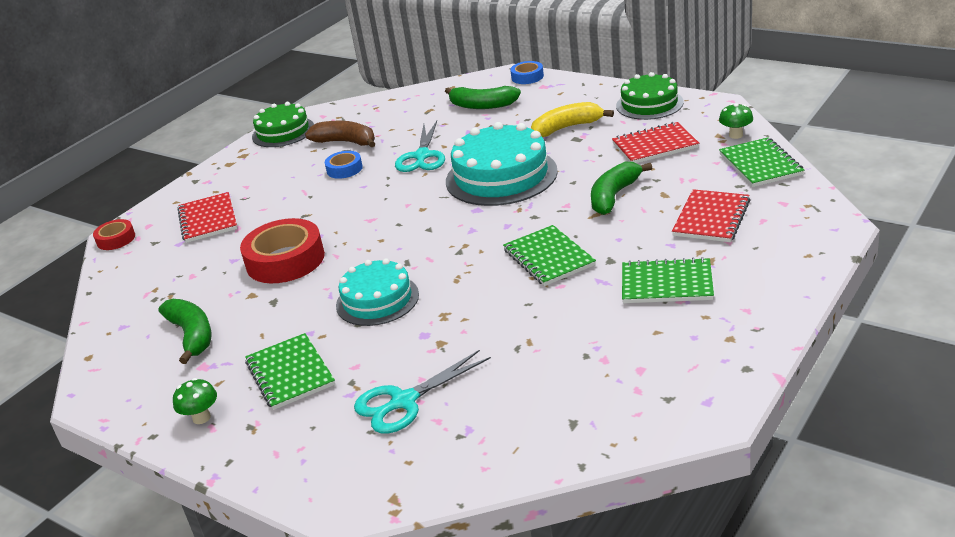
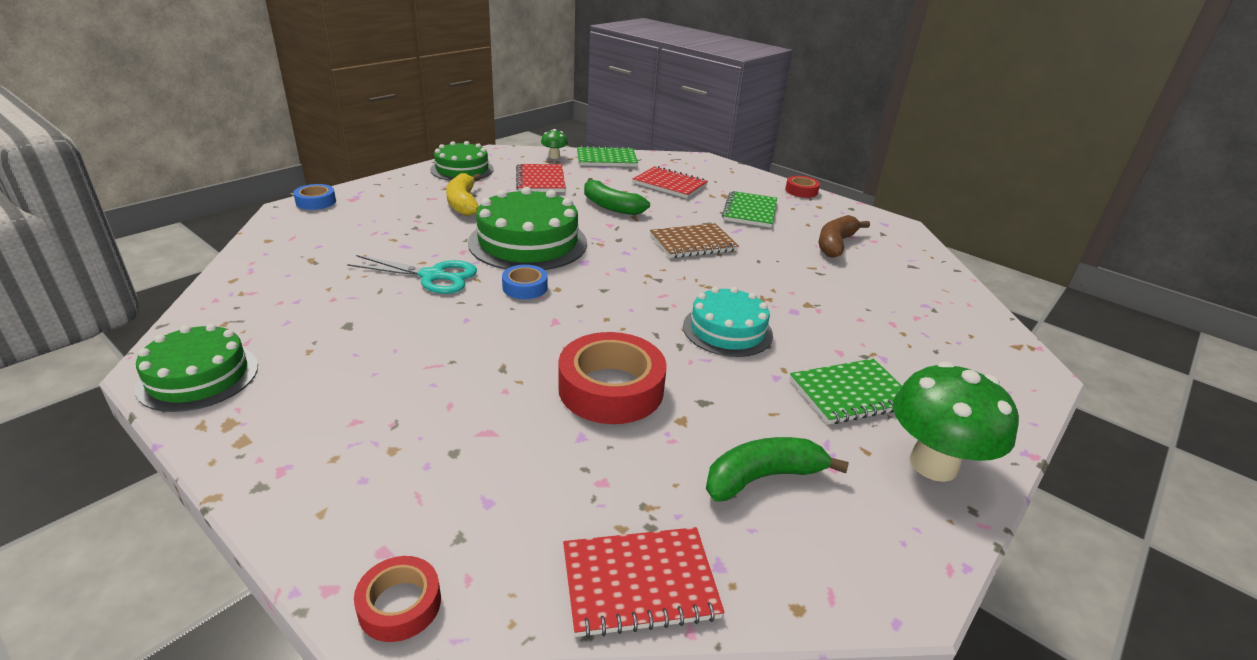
camera: 90 degrees left, 0 degrees up
(201, 418) = (933, 464): green mushroom -> green mushroom, size x2.09
(208, 219) = (433, 465): red notebook -> red notebook (639, 583)
(344, 169) = (403, 329): blue tape -> blue tape (525, 287)
(345, 142) = (321, 323): brown banana -> brown banana (835, 244)
(404, 401) = (893, 330): turquoise scissors -> none
(482, 105) = (350, 231): green banana -> none
(501, 176) = (528, 242): turquoise cake -> green cake
(549, 258) = (693, 243): green notebook -> brown notebook
(779, 319) = (801, 191): none -> red tape

